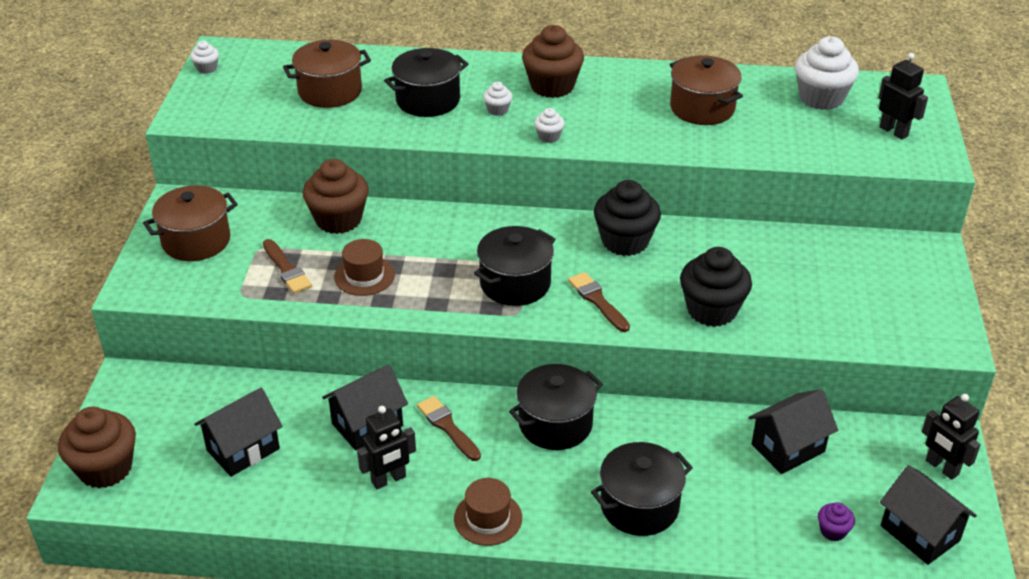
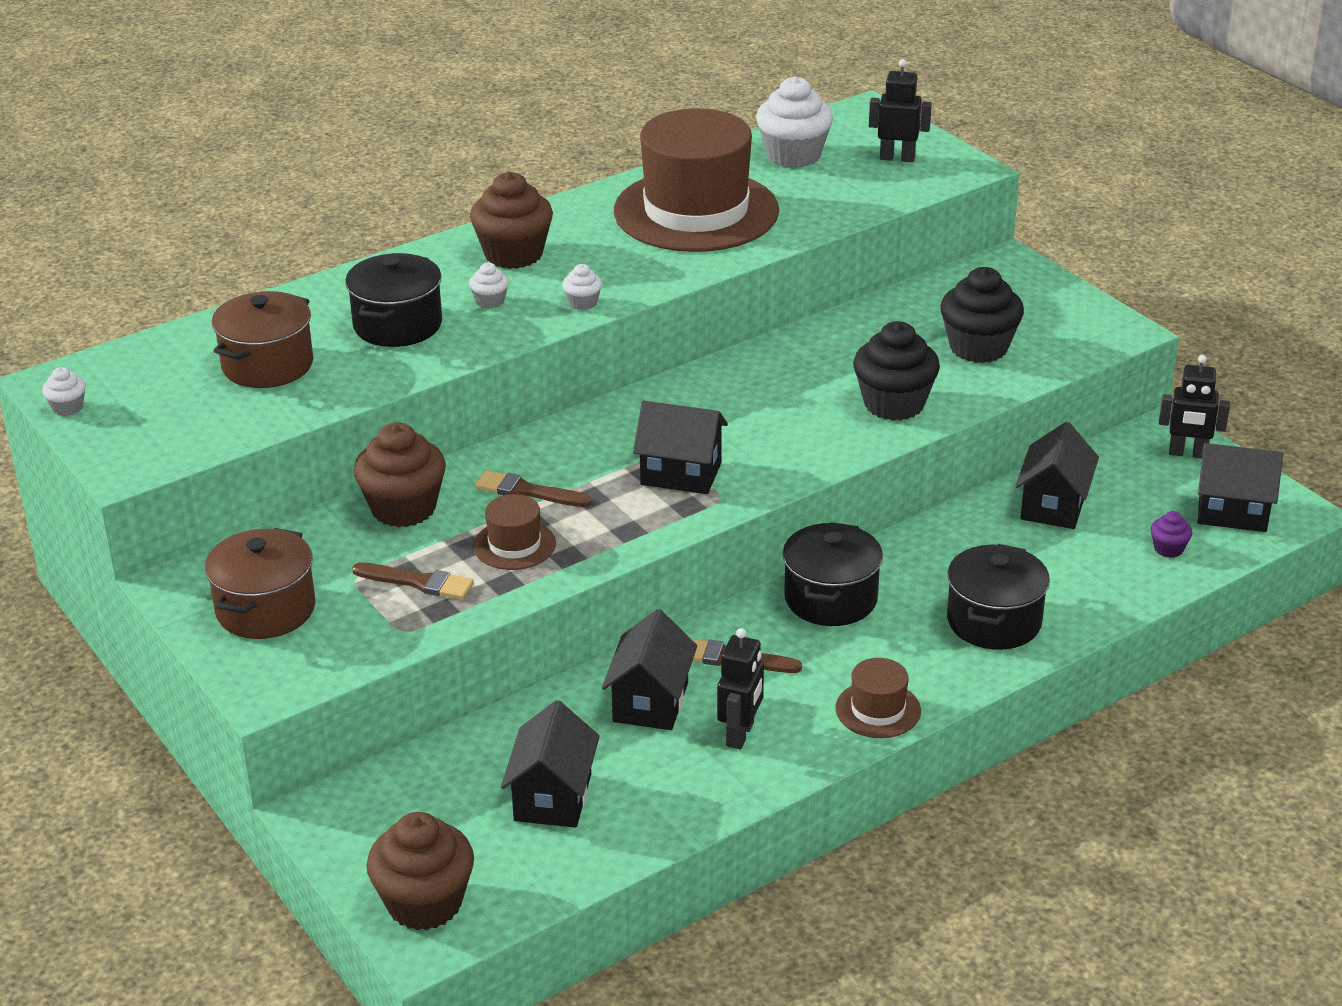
camera: 40 degrees left, 5 degrees down
(515, 284) = (681, 474): black pot -> black house
(597, 301) = (781, 448): brown brush -> brown brush (527, 491)
(625, 241) = (733, 384): black cupcake -> black cupcake (978, 347)
(702, 108) = (696, 211): brown pot -> brown hat

